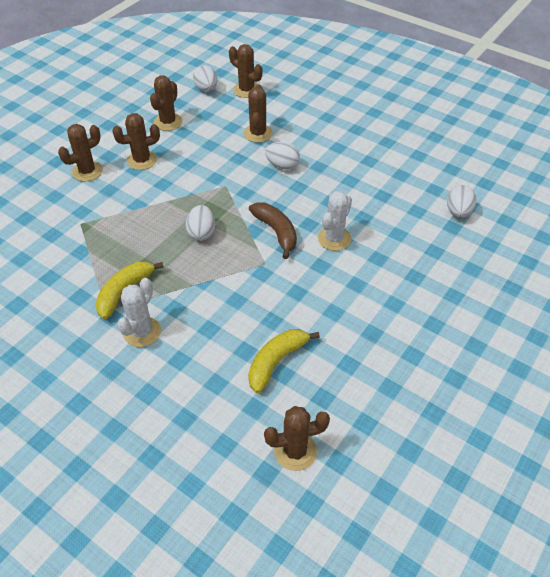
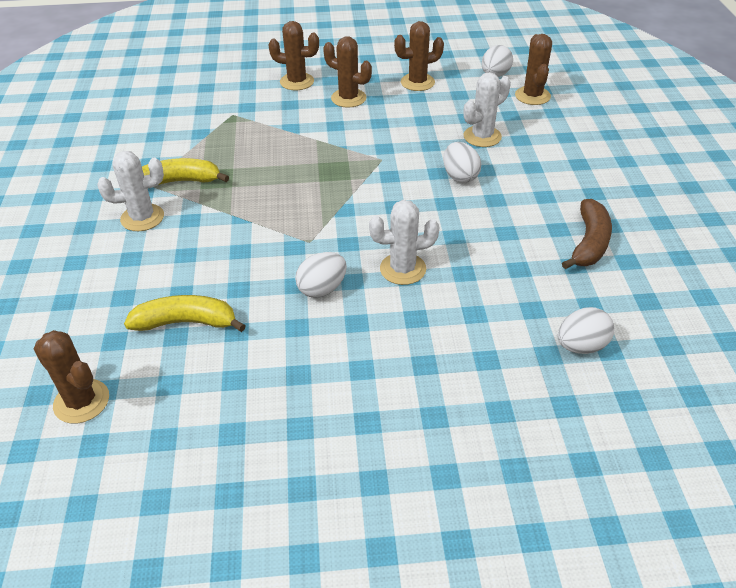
camera: 50 degrees right, 5 degrees down
(201, 233) = (301, 181): white egg -> white egg (322, 289)
(258, 133) = (482, 136): brown cactus -> white cactus
(276, 232) = (361, 225): brown banana -> brown banana (589, 243)

